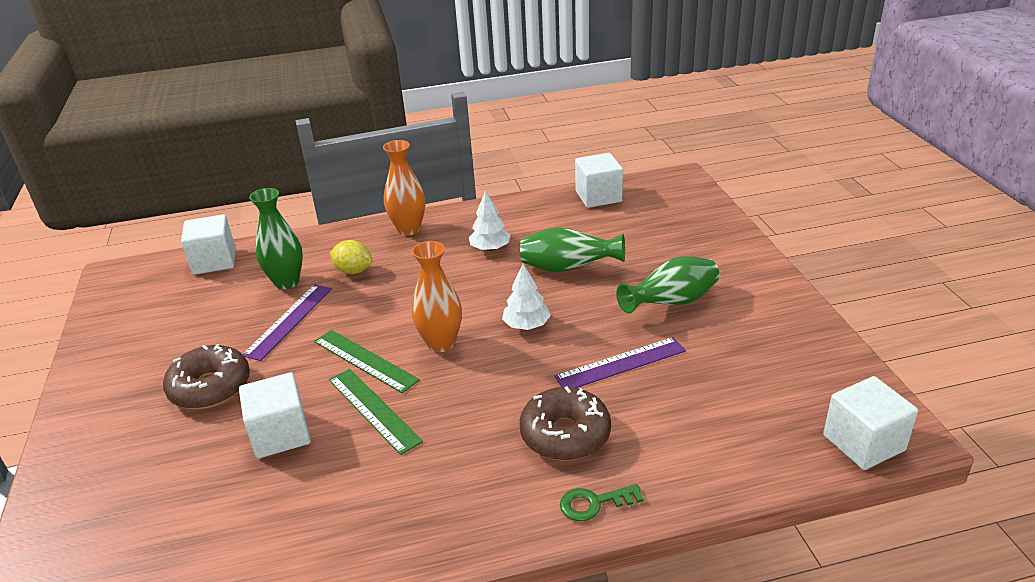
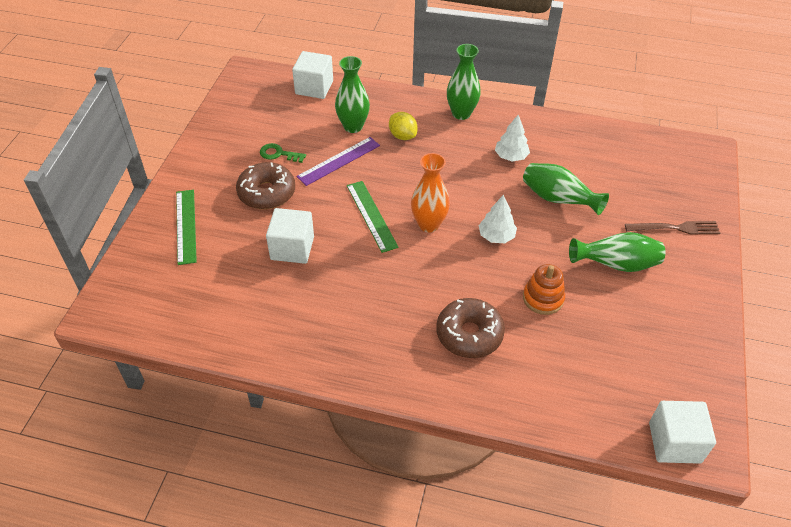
camera: 25 degrees right, 15 degrees up
(373, 409) = (357, 256): green ruler -> green ruler (186, 226)
(408, 229) = (461, 113): orange vase -> green vase
(594, 503) = (456, 392): green key -> green key (279, 154)
(598, 196) = (626, 141): white cube -> none
(621, 364) = (543, 298): purple ruler -> orange stacking toy
(703, 250) = (676, 228): none -> brown fork

